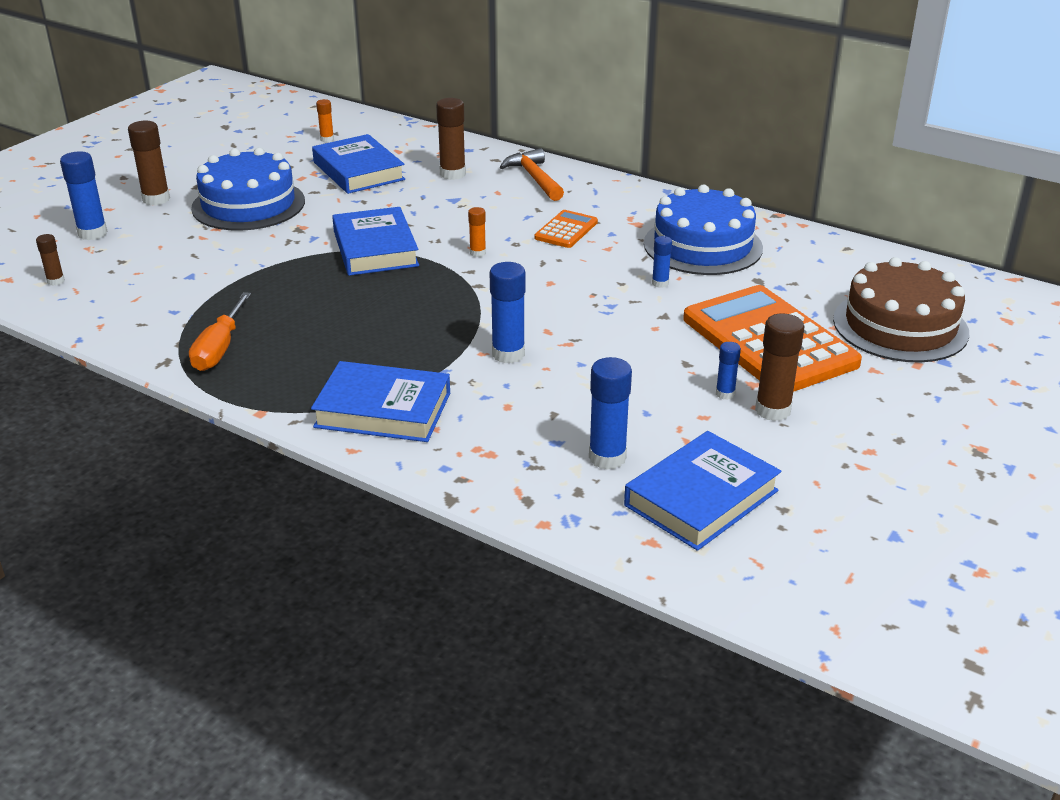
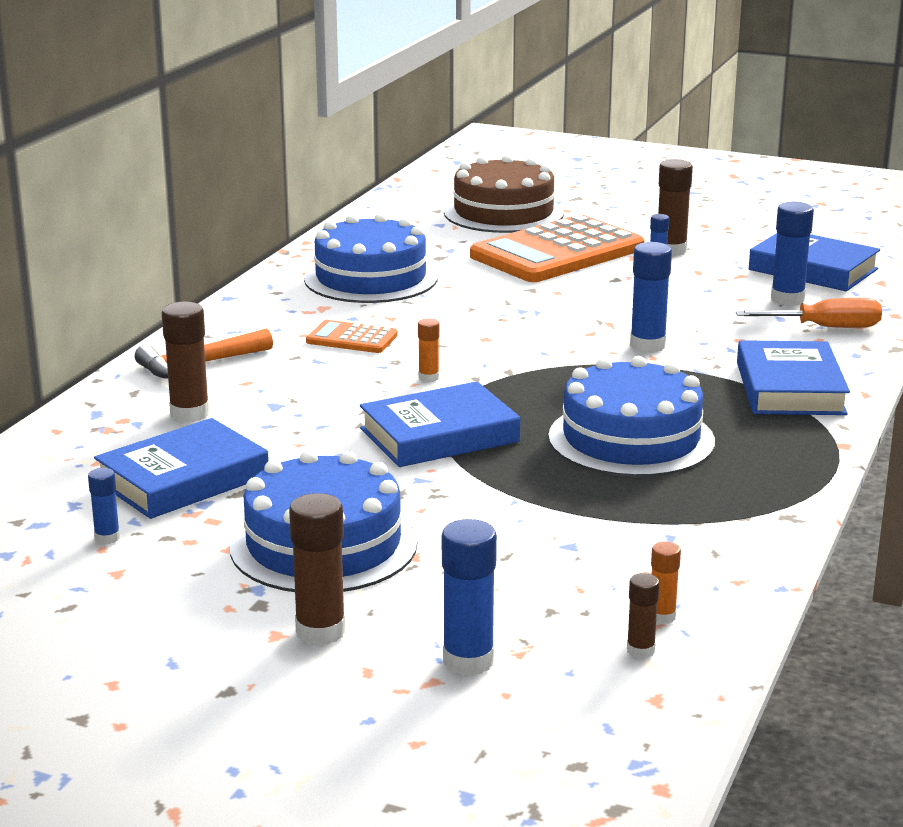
camera: 100 degrees left, 10 degrees down
(219, 348) = (738, 489): orange screwdriver -> orange screwdriver (825, 327)
(327, 139) = (48, 523): orange glue stick -> orange glue stick (662, 617)
(327, 318) = (631, 439): none -> blue cake
(660, 283) = (465, 293): blue glue stick -> blue glue stick (107, 538)

